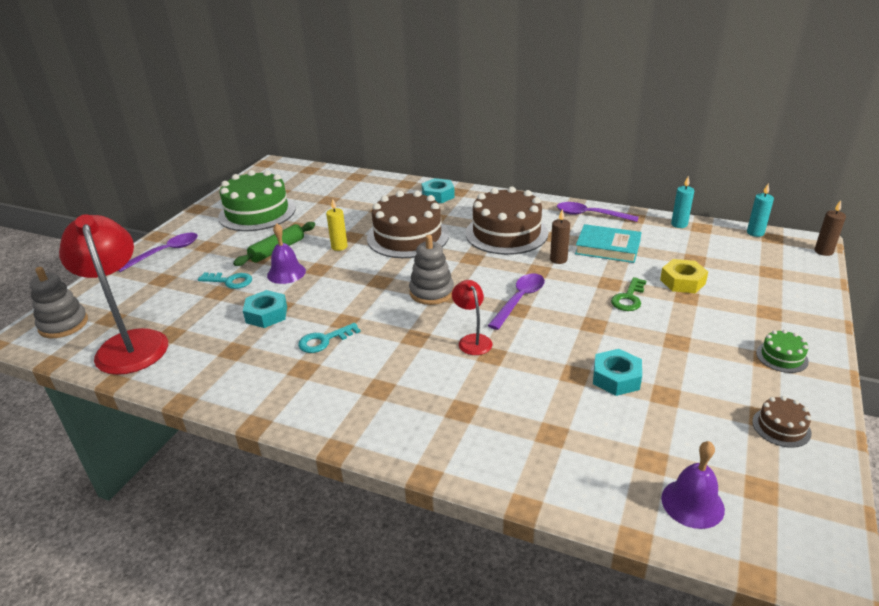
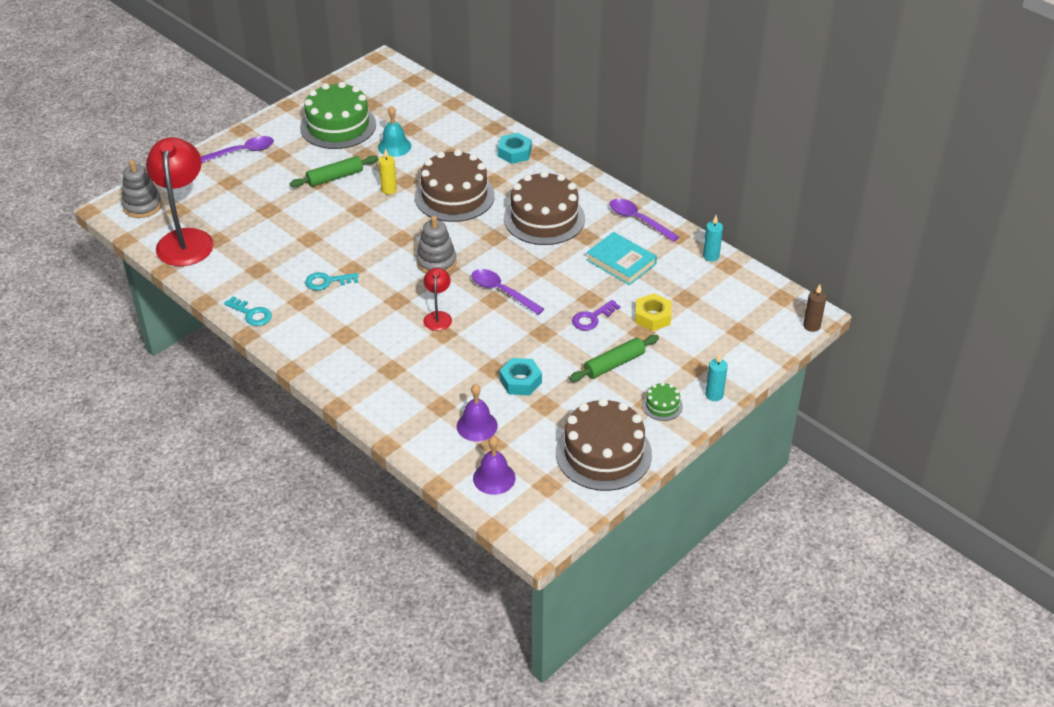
camera: 20 degrees right, 10 degrees up
(230, 281) = (281, 200): turquoise key -> turquoise key (251, 314)
(266, 314) = (296, 243): turquoise nut -> none
(286, 273) = (330, 205): purple bell -> purple bell (477, 426)
(322, 215) = (394, 146): none -> turquoise bell
(519, 300) = (501, 292): purple spoon -> purple spoon turned 105 degrees counterclockwise
(558, 259) = (566, 261): brown candle -> none
(628, 298) = (592, 318): green key -> purple key
(693, 332) = (614, 364): none -> green rolling pin
(755, 233) = (772, 287): turquoise candle -> turquoise candle (714, 395)
(781, 427) = (603, 453): brown cake -> brown cake, size x2.30

